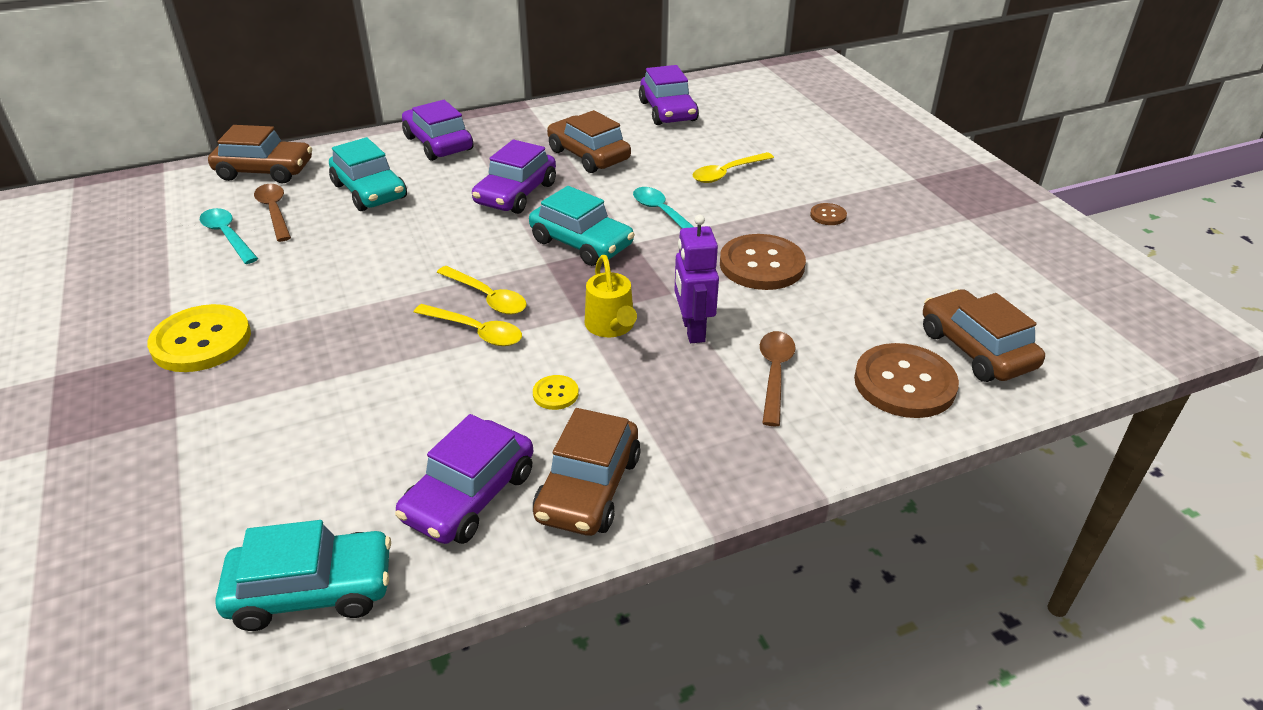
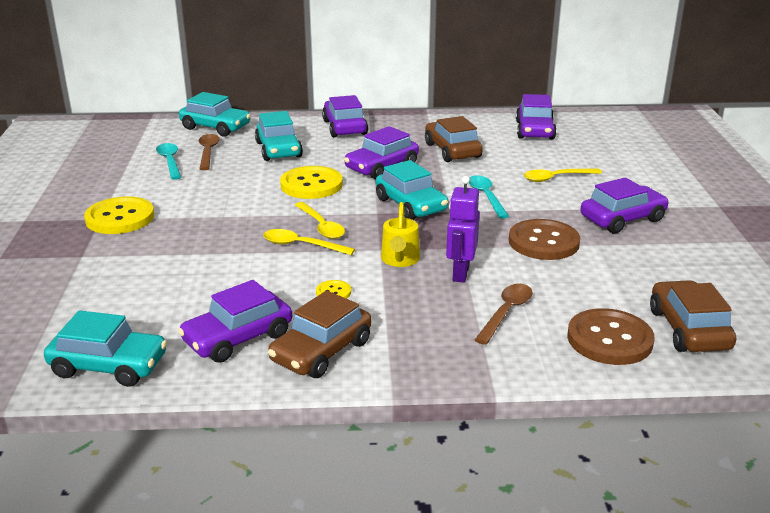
camera: 20 degrees right, 10 degrees down
(265, 171) = (215, 127): brown car -> turquoise car
(441, 237) = (311, 185): none -> yellow button
(476, 332) = (301, 245): yellow spoon -> yellow spoon turned 150 degrees clockwise
(828, 215) = (622, 219): brown button -> purple car

